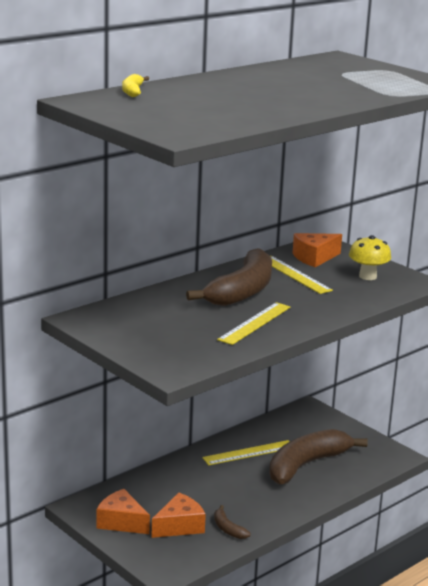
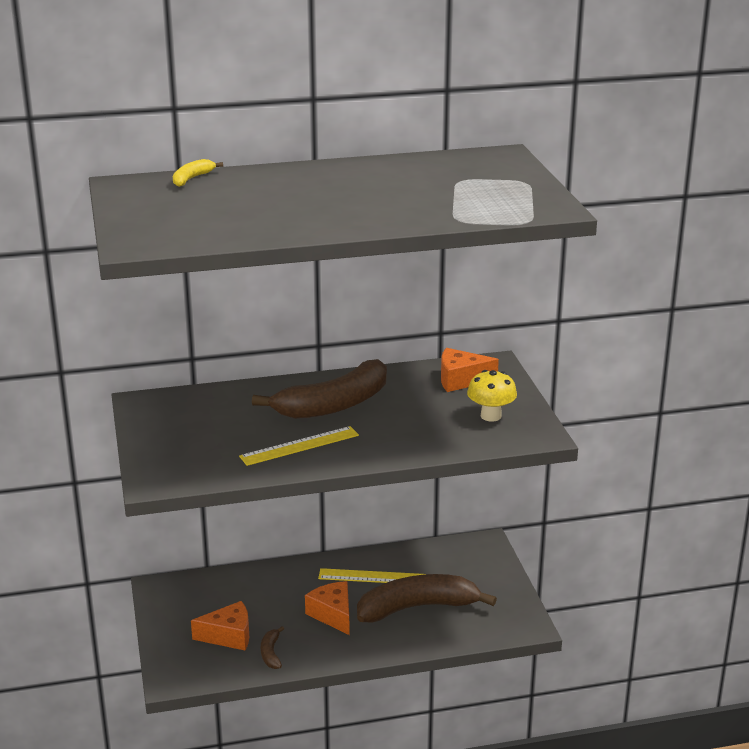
camera: 30 degrees right, 5 degrees up
(121, 522) = (180, 615): orange cheese -> orange cheese (333, 615)
(294, 274) = (413, 396): yellow ruler -> none

